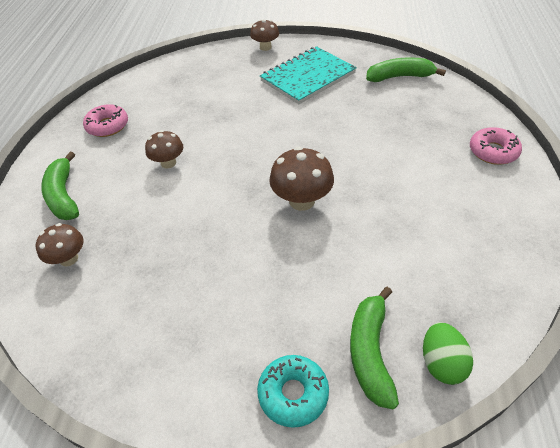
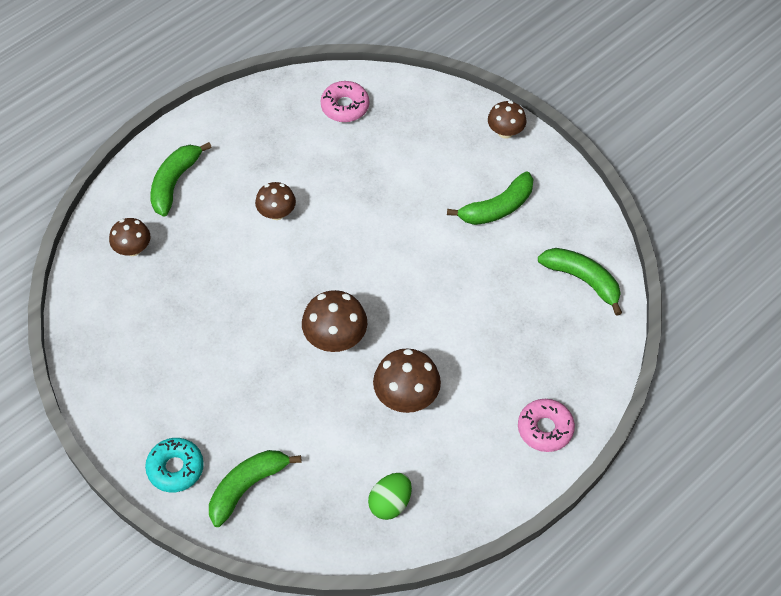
camera: 40 degrees right, 10 degrees up
(107, 126) = (268, 128): pink donut -> pink donut (345, 106)
(308, 77) = (497, 208): turquoise notebook -> green banana
(393, 197) = (406, 396): none -> brown mushroom
(441, 363) = (280, 533): green egg -> green egg (390, 503)

